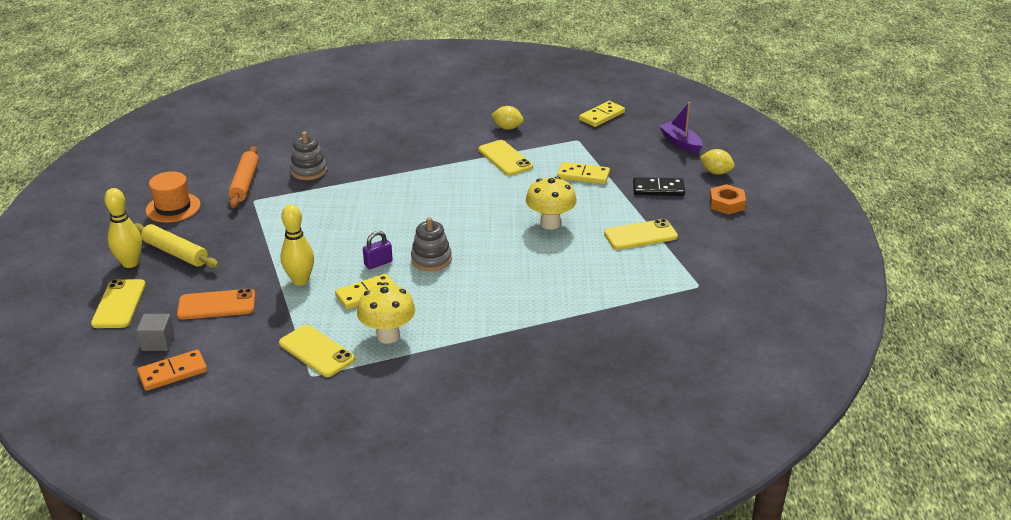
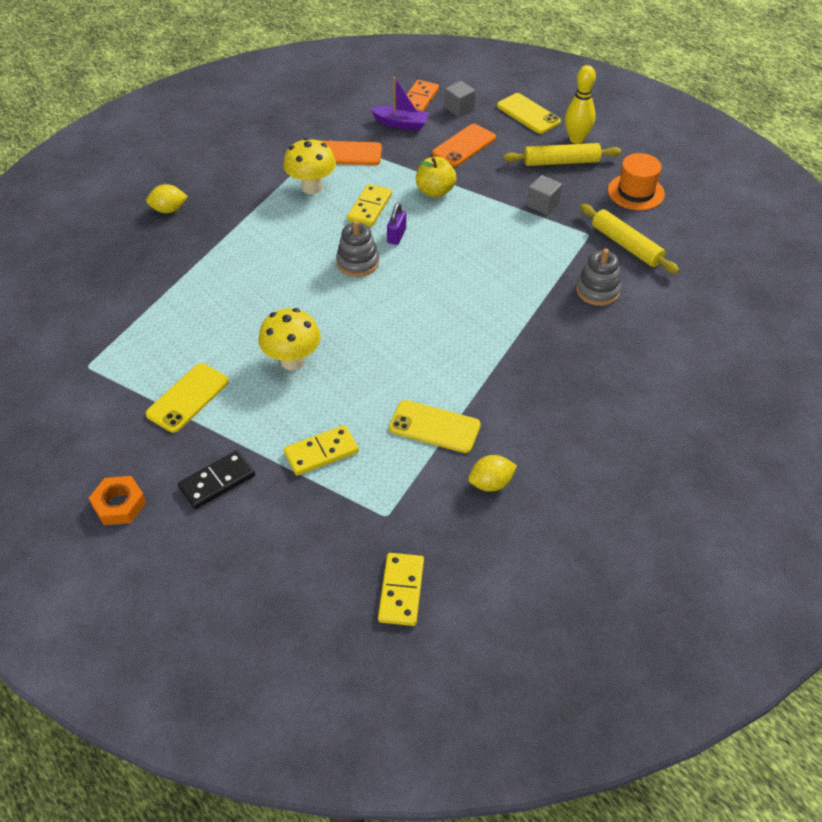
camera: 140 degrees right, 15 degrees up
(245, 183) = (626, 245): orange rolling pin -> yellow rolling pin
(245, 232) = (543, 204): none -> grey cube
(300, 280) = (435, 191): yellow bowling pin -> yellow apple
(316, 351) = (347, 154): yellow phone -> orange phone
(680, 143) = (250, 597): purple boat -> purple boat (401, 124)
(716, 172) = (164, 559): yellow lemon -> yellow lemon (169, 210)

